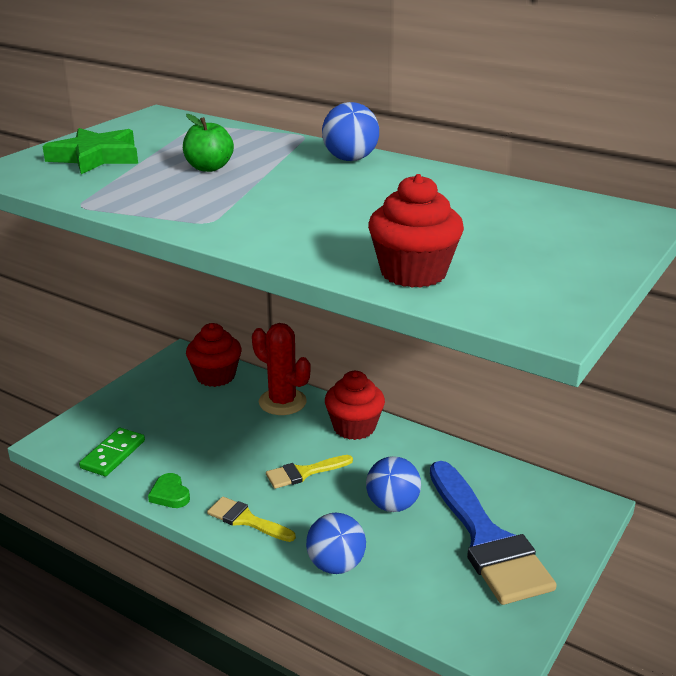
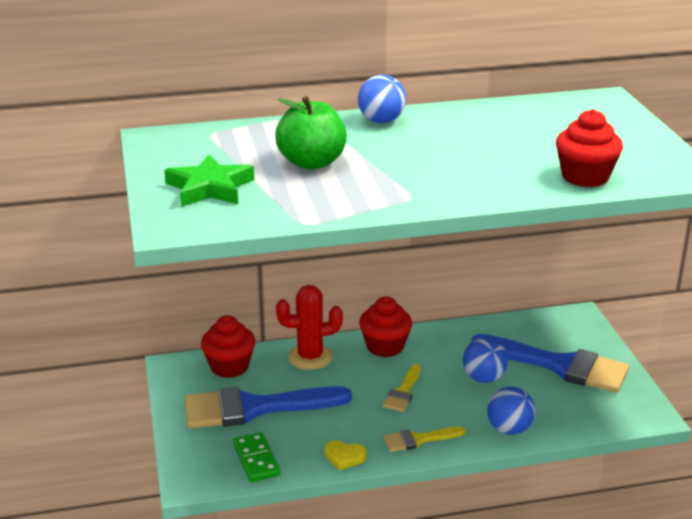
camera: 45 degrees left, 0 degrees up
(170, 494) = (344, 457): green heart -> yellow heart
(178, 416) = (254, 408): none -> blue brush
(209, 168) = (311, 163): green apple -> green apple, size x1.57

